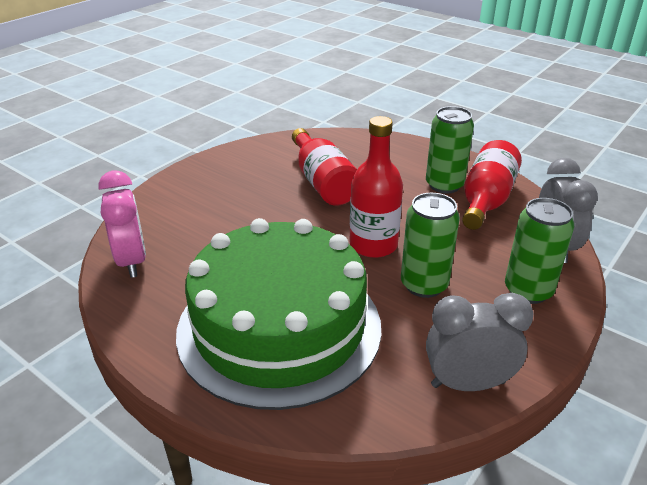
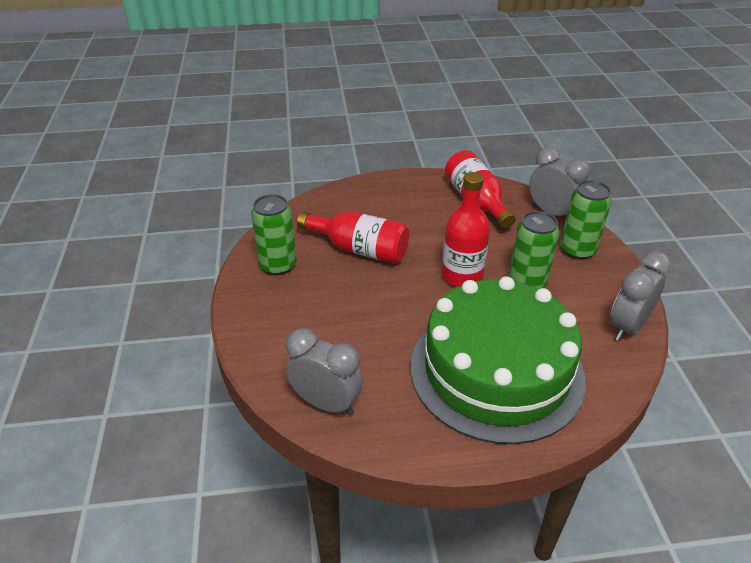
camera: 45 degrees left, 5 degrees up
(132, 261) = (326, 403): pink clock -> grey clock
(444, 185) = (438, 204): green can -> green can (278, 265)

